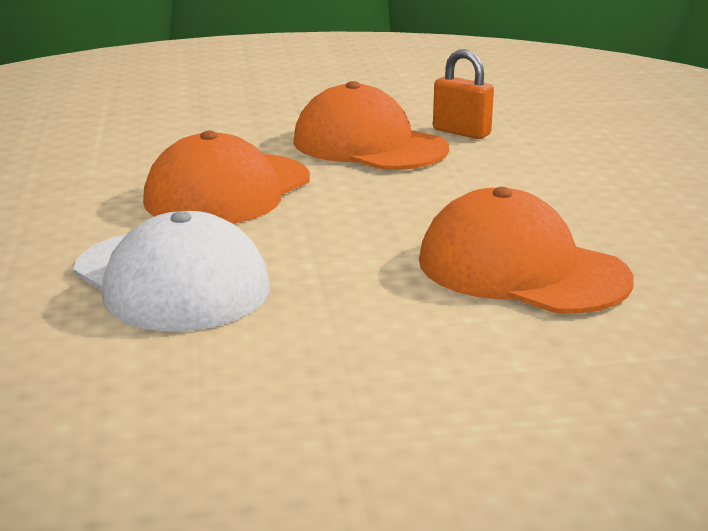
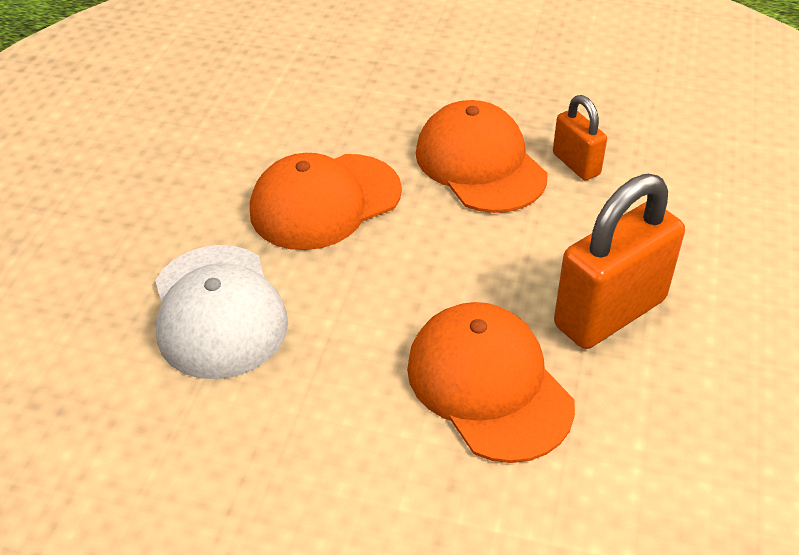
camera: 25 degrees right, 20 degrees up
(587, 206) = (610, 313): none -> orange padlock

